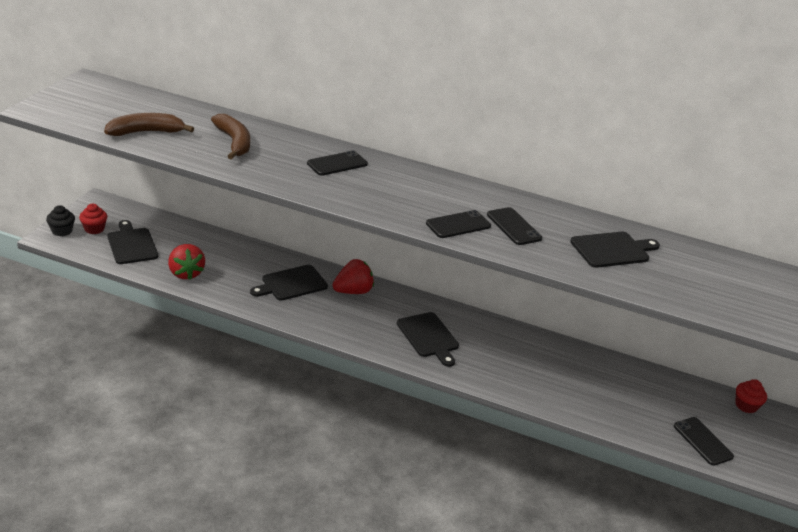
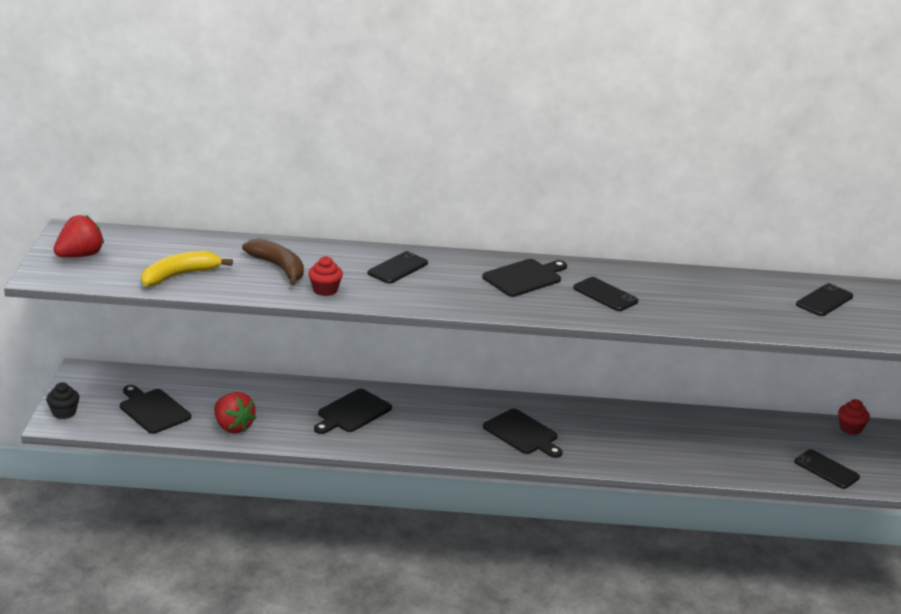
camera: 15 degrees left, 5 degrees down
(94, 229) = (99, 402): red cupcake -> red cupcake (325, 290)
(146, 132) = (180, 275): brown banana -> yellow banana
(353, 291) = (420, 406): red strawberry -> red strawberry (80, 256)
(458, 225) = (553, 304): black phone -> black phone (824, 301)
(612, 250) = (706, 297): black cutting board -> black cutting board (524, 277)

